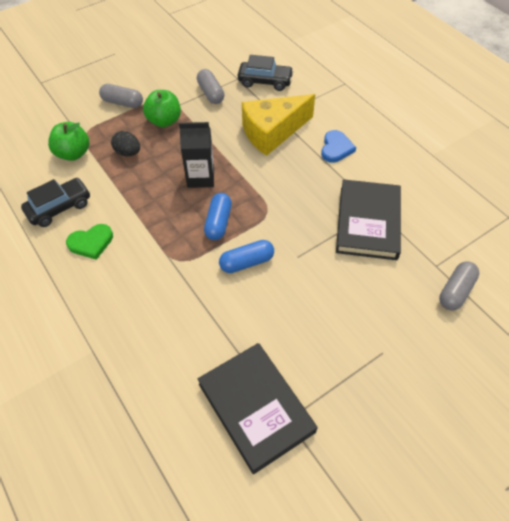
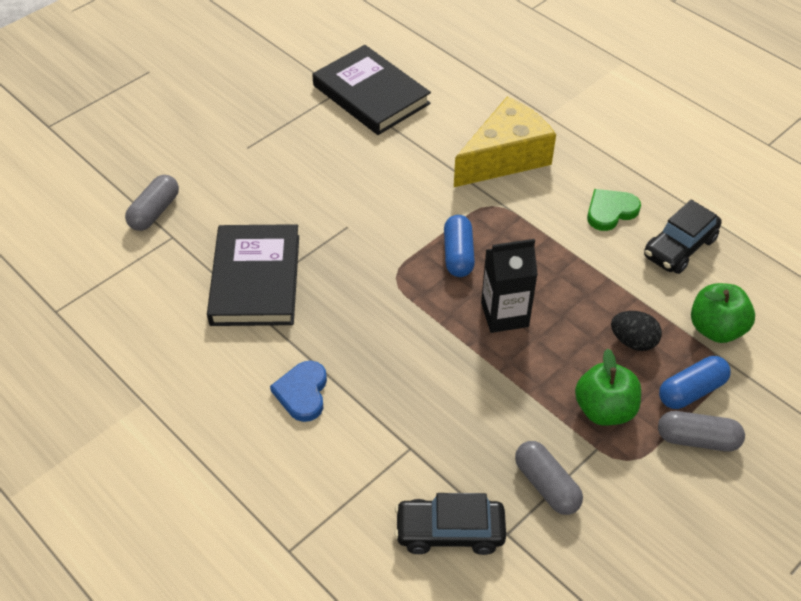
camera: 170 degrees right, 5 degrees down
(247, 262) = (409, 212): blue capsule -> blue capsule (691, 391)
(272, 132) = (412, 411): yellow cheese -> yellow cheese (505, 158)

